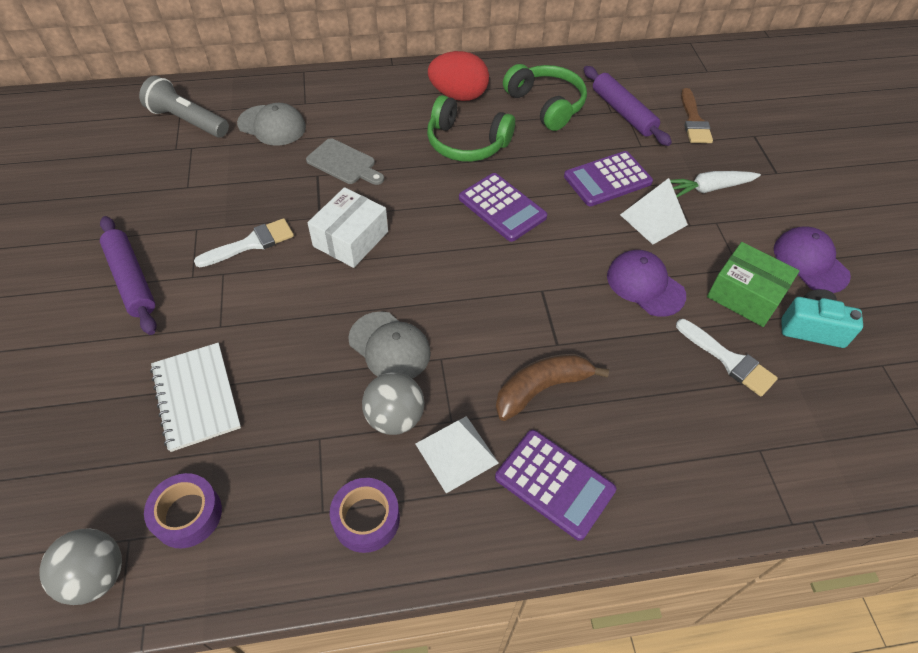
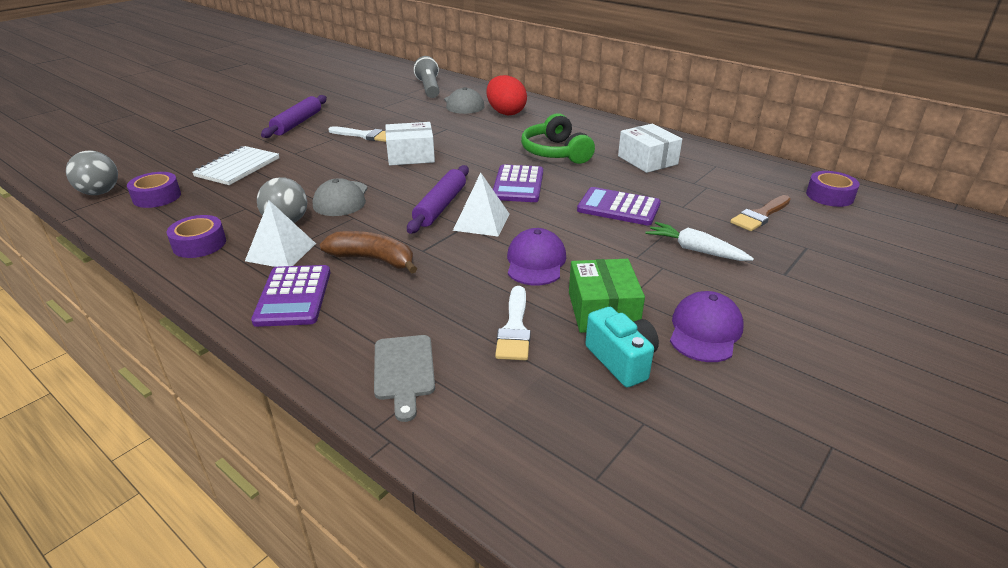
camera: 50 degrees right, 20 degrees down
(344, 163) = (468, 130): grey cutting board -> grey cutting board (404, 371)
(458, 95) = (594, 134): red egg -> red egg (505, 113)
(546, 105) = (647, 160): green headphones -> white box
(623, 112) = (703, 186): purple rolling pin -> purple rolling pin (440, 206)
(653, 220) = (612, 240): white pyramid -> white pyramid (481, 222)
(700, 69) = (829, 196): none -> purple tape

